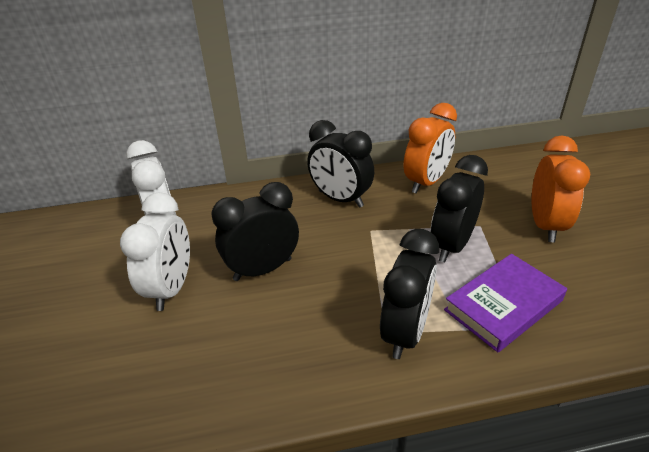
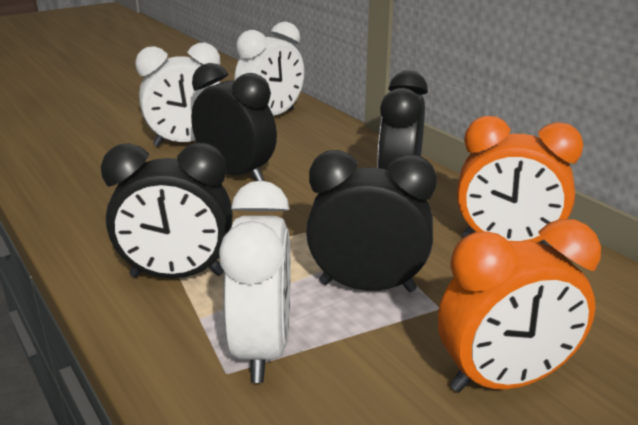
camera: 65 degrees right, 10 degrees down
(503, 305) = (262, 348): purple book -> white clock

